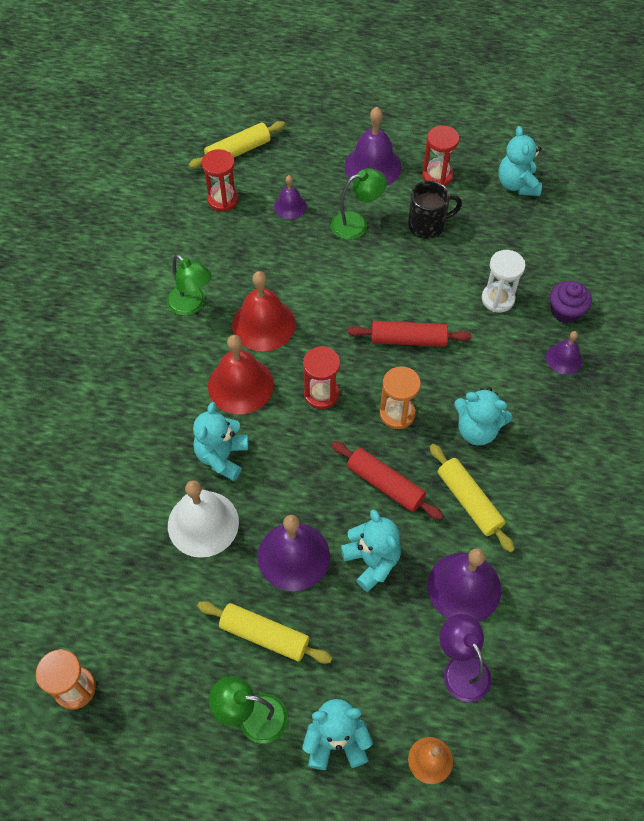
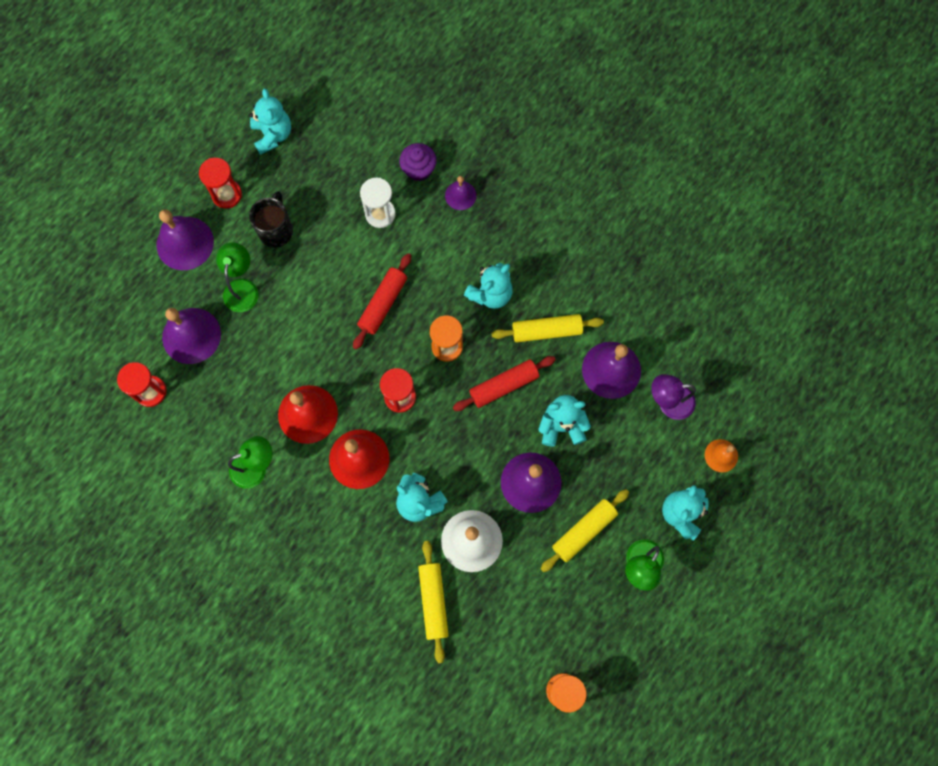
camera: 65 degrees left, 15 degrees up
(238, 151) = (99, 353): yellow rolling pin -> yellow rolling pin (433, 601)
(290, 206) = (191, 335): purple bell -> purple bell, size x1.80
(517, 184) = (273, 135): turquoise teddy bear -> turquoise teddy bear turned 120 degrees counterclockwise

